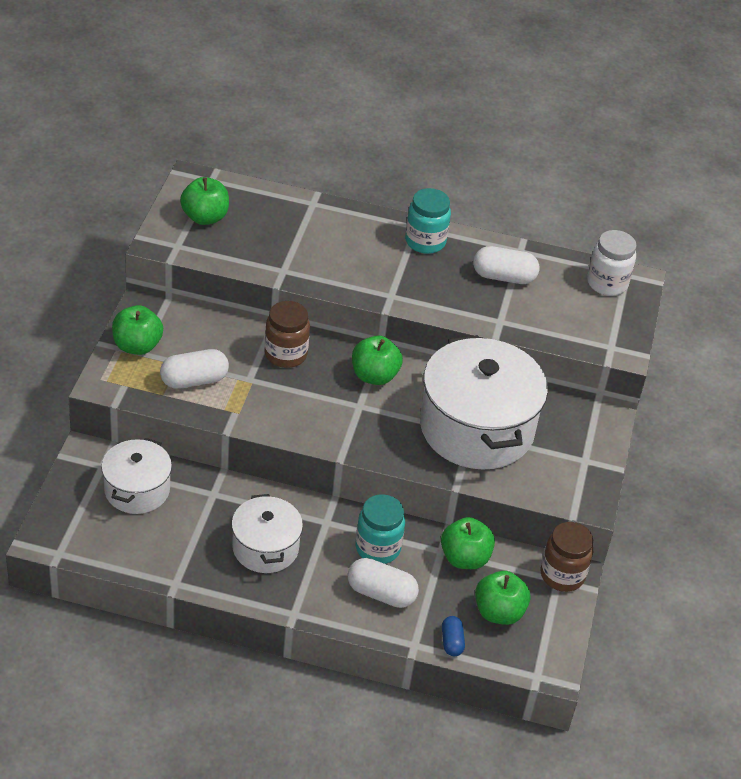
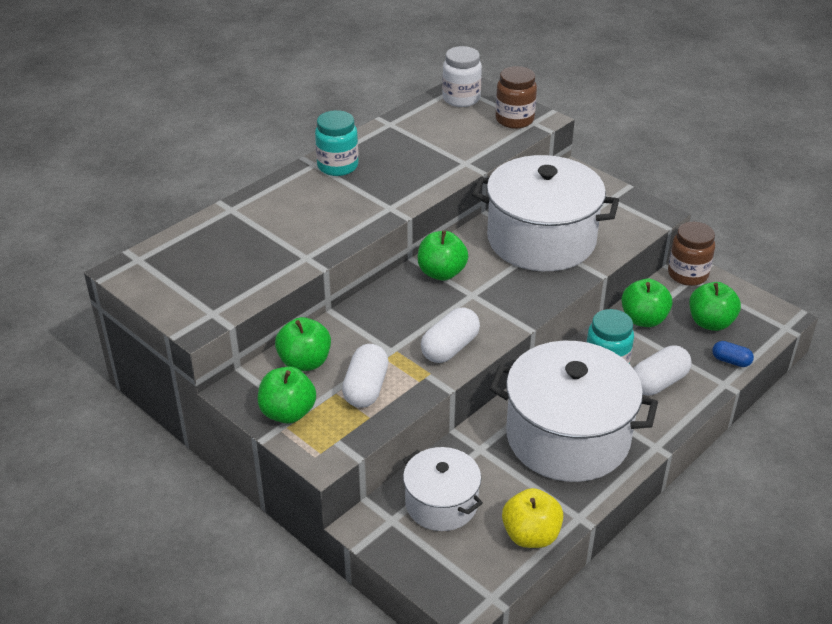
camera: 55 degrees left, 5 degrees down
(136, 557) = (531, 535): none -> yellow apple
(205, 217) = (188, 281): green apple -> green apple (304, 362)
(265, 548) = (568, 437): white pot -> white pot, size x1.81
(285, 354) = (376, 316): brown jar -> brown jar (514, 120)
(504, 277) = (414, 142): white capsule -> white capsule (450, 348)

